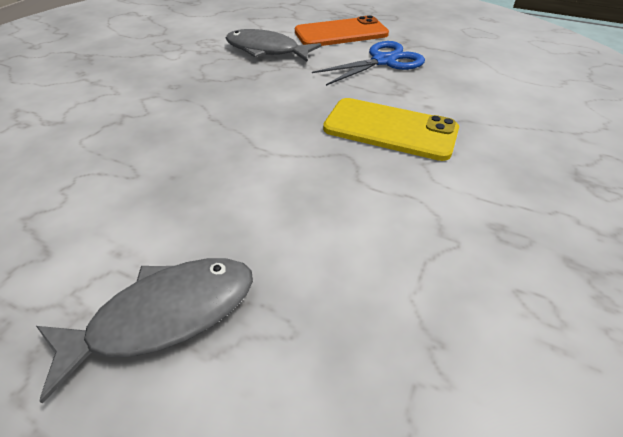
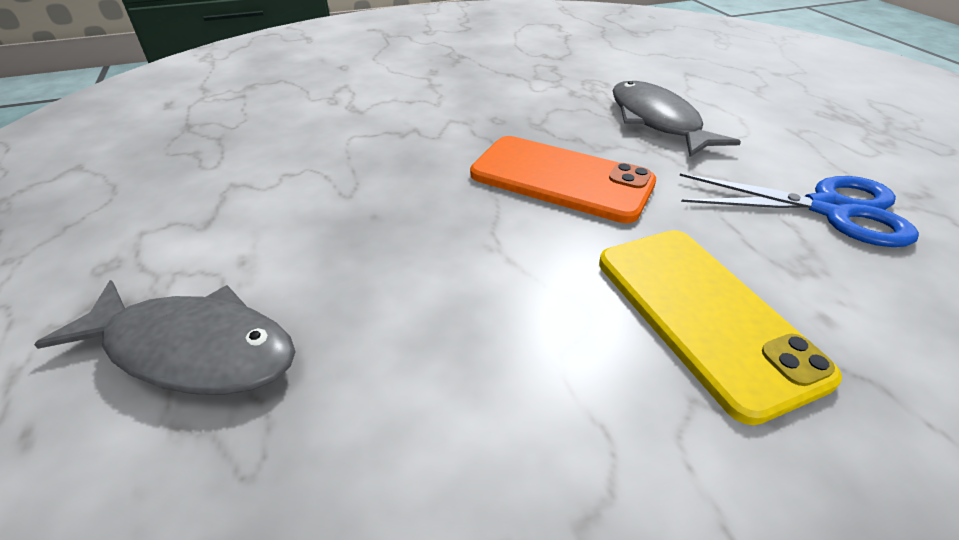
camera: 45 degrees right, 5 degrees down
(341, 33) = (804, 139): orange phone -> orange phone (561, 179)

